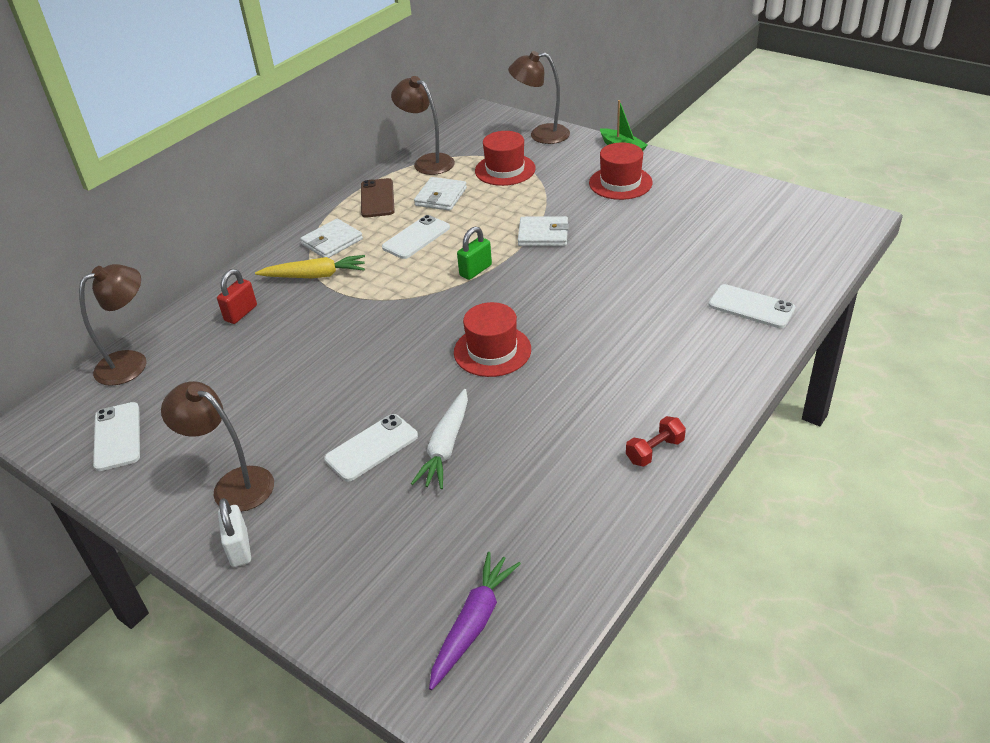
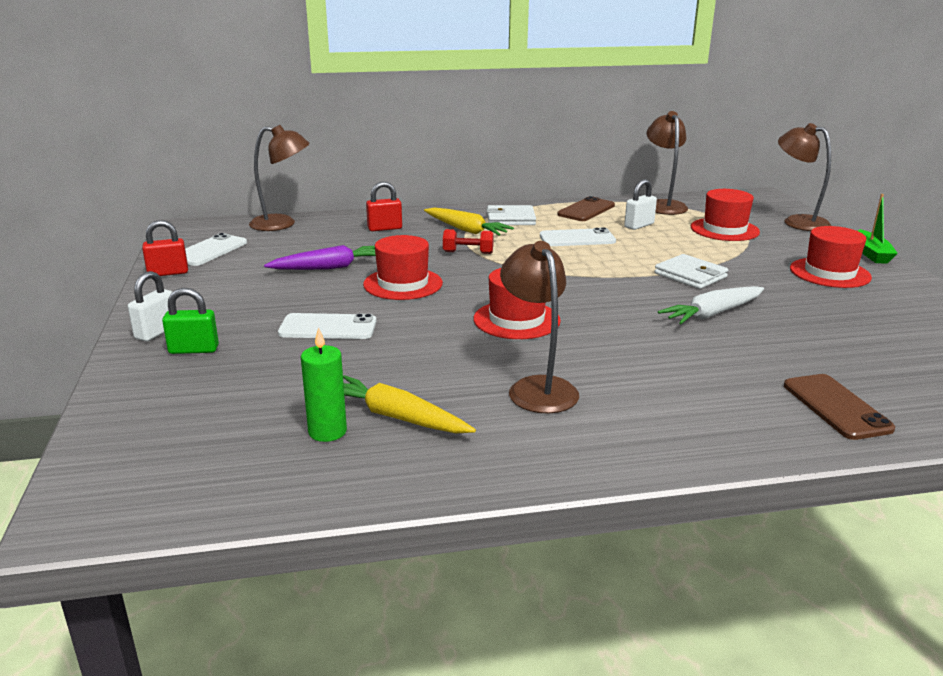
camera: 40 degrees right, 15 degrees down
(125, 486) = (168, 273): none -> red padlock
(233, 484) = (217, 301): brown lamp -> brown lamp (537, 387)
(357, 367) = (403, 284): none -> red hat
(441, 197) = (639, 225): white wallet -> white padlock
(446, 446) = (376, 353): white carrot -> white carrot (713, 314)
(473, 624) = (189, 462): purple carrot -> purple carrot (329, 267)
(475, 270) = (590, 272): green padlock -> green padlock (194, 350)
(519, 532) = (327, 431): none -> green candle
(543, 488) = (397, 417): none -> yellow carrot
(655, 451) = (538, 450): red dumbbell -> red dumbbell (468, 252)
(751, 307) = (836, 407): white phone -> brown phone

